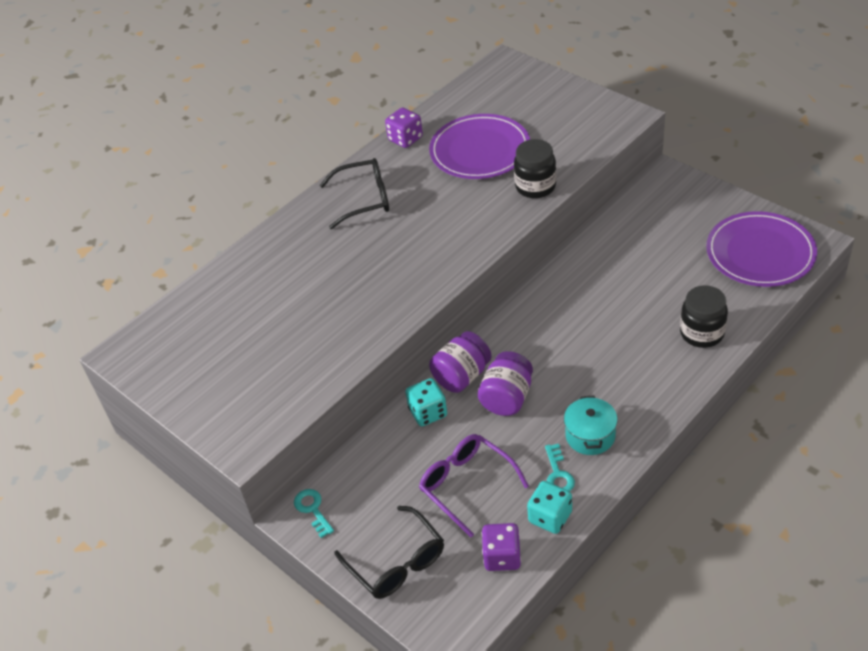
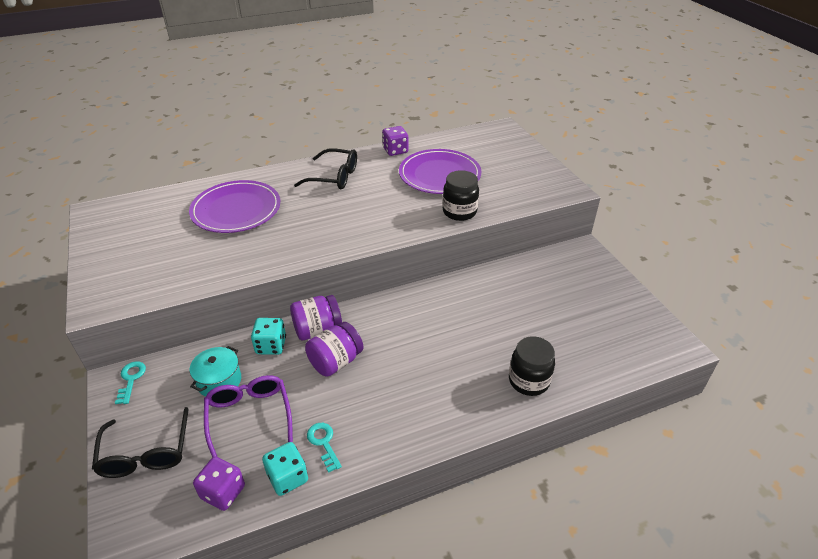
camera: 20 degrees right, 5 degrees down
(558, 474) = (323, 443): turquoise key -> turquoise key turned 135 degrees clockwise
(590, 436) = (374, 423): turquoise pot -> turquoise pot (219, 381)
(760, 253) = (624, 337): purple plate -> purple plate (236, 210)

